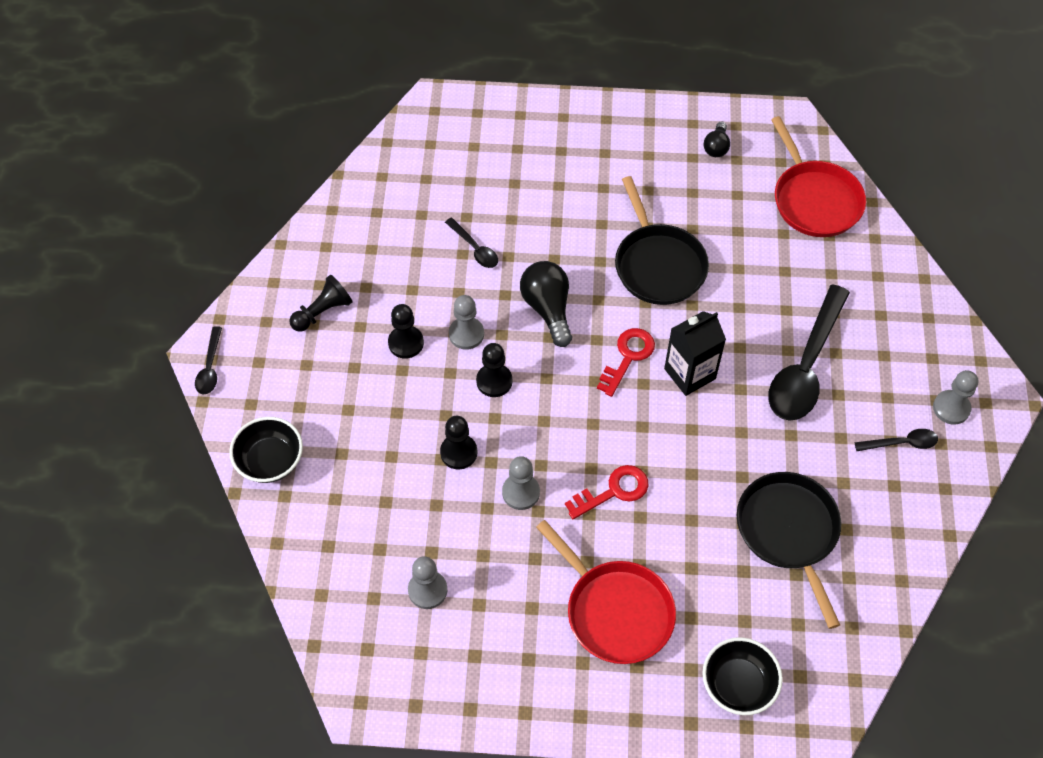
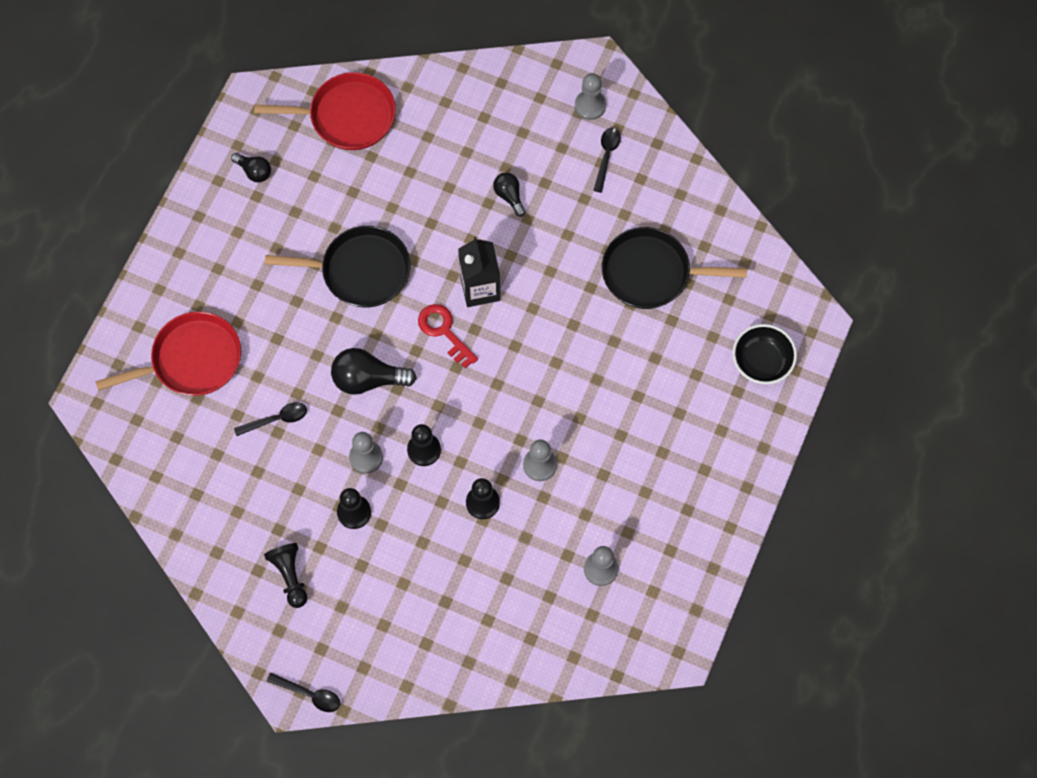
camera: 70 degrees left, 10 degrees up
(270, 461) = (429, 665): black bowl -> none
(613, 491) = (566, 391): red key -> none
(615, 611) = (671, 429): red pan -> red pan (192, 360)
(805, 366) = (509, 196): black spoon -> black light bulb

